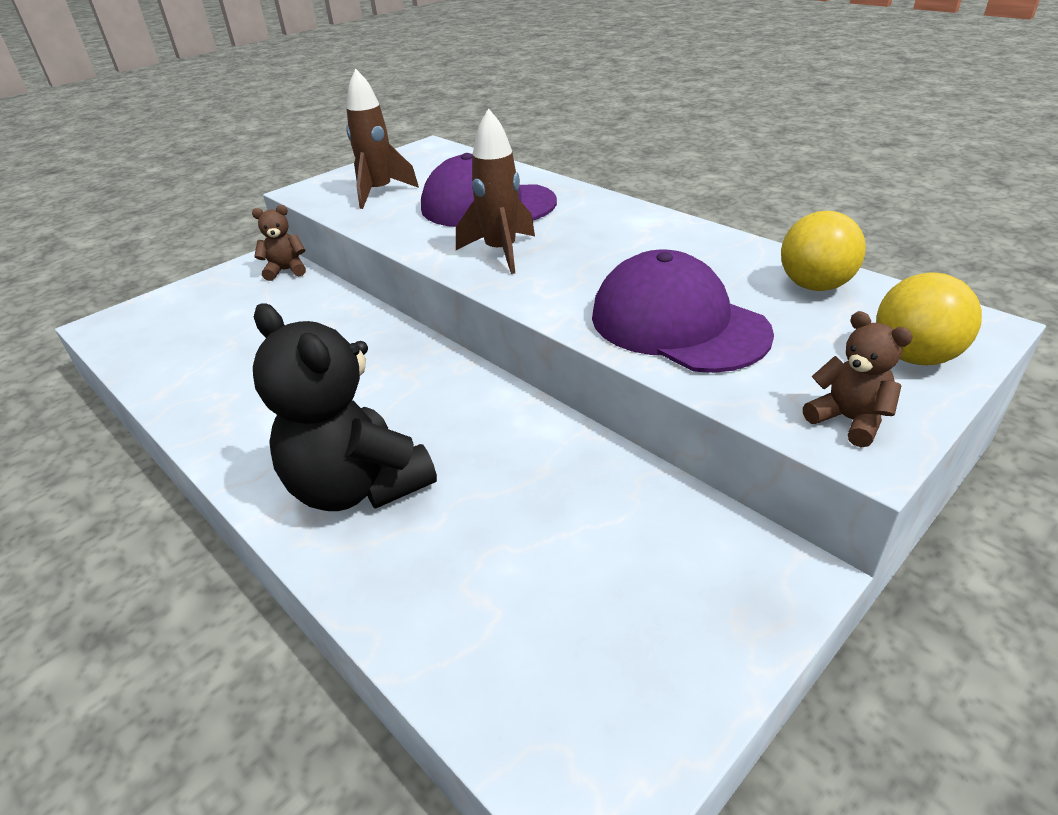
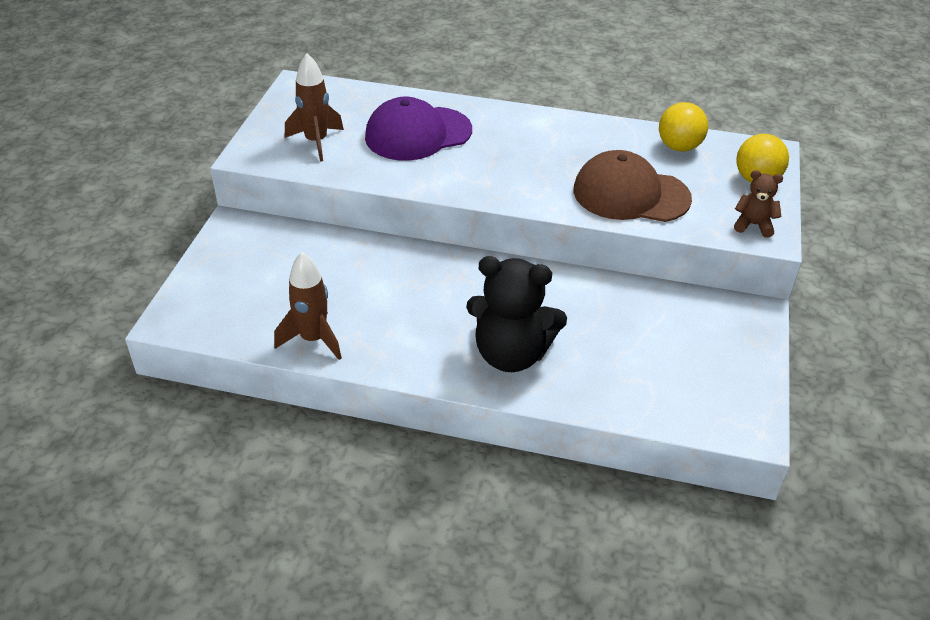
camera: 35 degrees left, 5 degrees up
(286, 270) = (265, 229): brown teddy bear -> none
(501, 252) = (473, 172): brown rocket -> brown rocket (313, 339)
(677, 324) = (630, 194): purple cap -> brown cap

